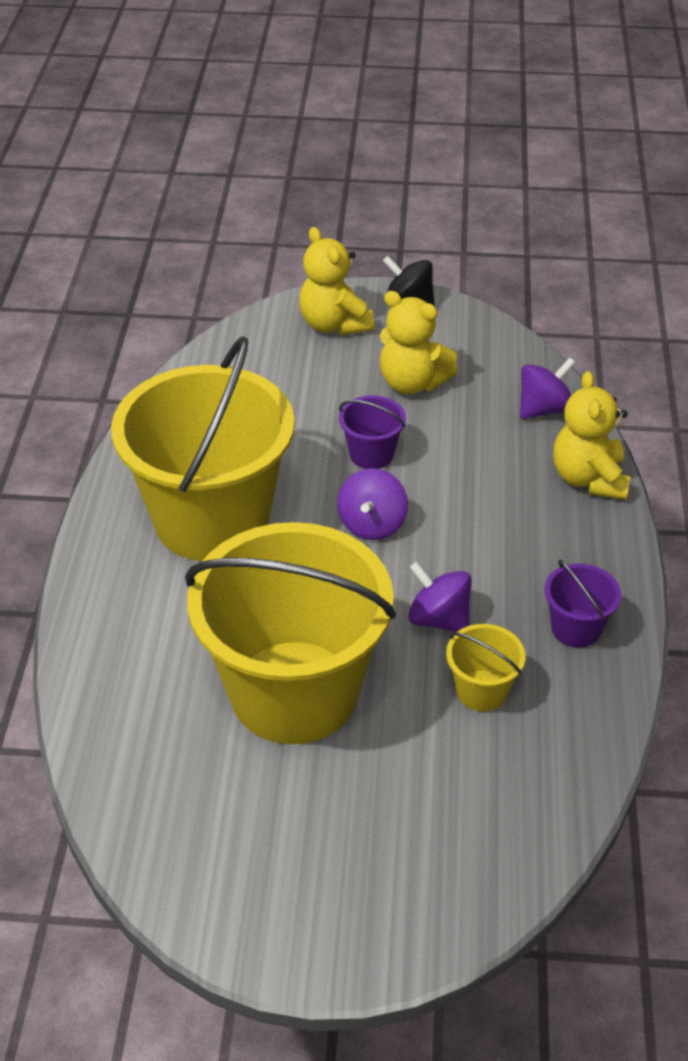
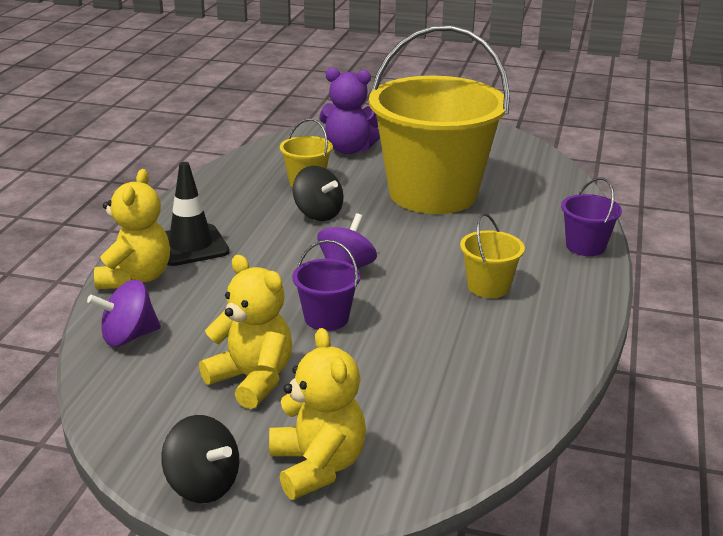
camera: 170 degrees left, 15 degrees down
(212, 520) = (488, 287): yellow bucket -> yellow bucket, size x0.40
(438, 619) = (318, 214): purple spinning top -> black spinning top
(450, 802) = (349, 149): none -> purple teddy bear
(562, 535) = (191, 246): none -> black traffic cone
(576, 628) = (222, 200): purple bucket -> purple bucket (585, 246)

